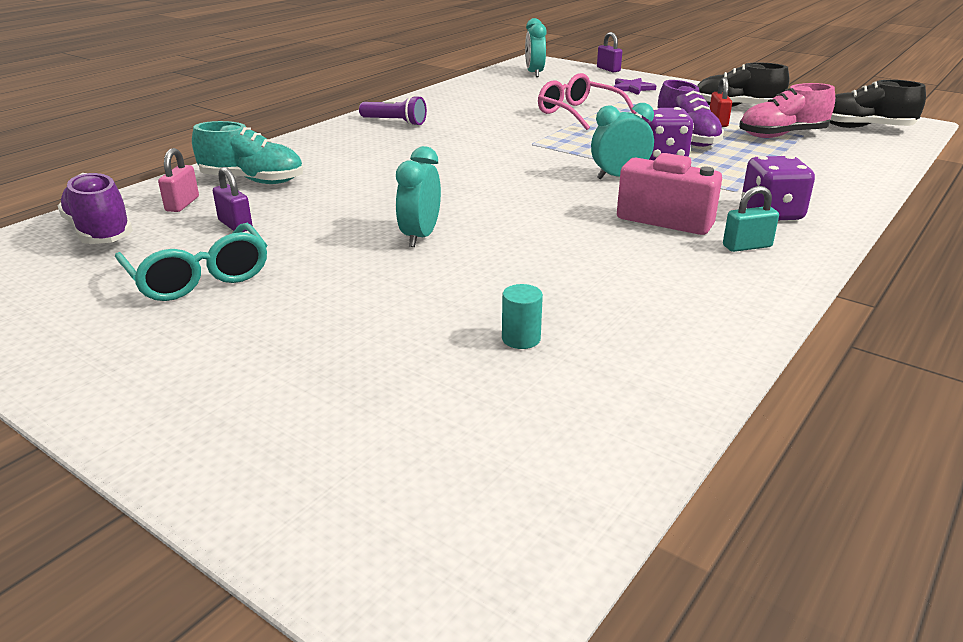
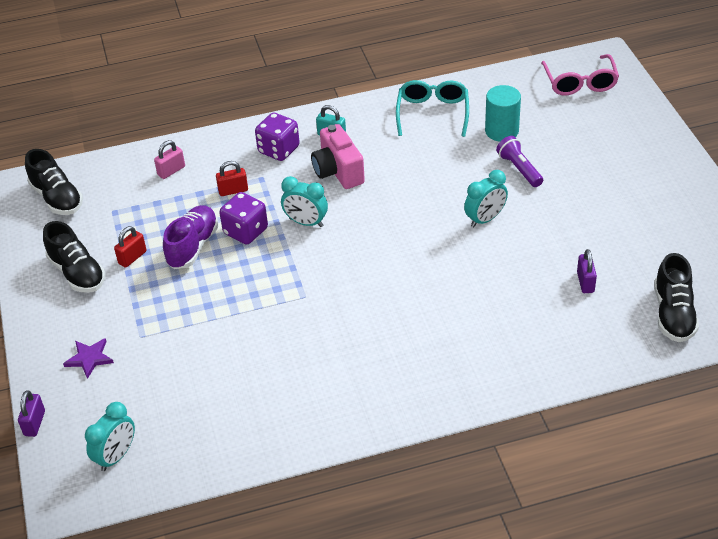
camera: 140 degrees left, 15 degrees up
(100, 232) = (673, 314): purple shoe -> black shoe
(182, 204) = (610, 327): pink padlock -> pink padlock (171, 171)
(199, 277) = (625, 237): turquoise glasses -> turquoise glasses (432, 113)
(252, 181) = (548, 339): turquoise shoe -> none
(395, 122) = (369, 395): purple flashlight -> purple flashlight (519, 169)
(521, 339) = (501, 131): turquoise cylinder -> turquoise cylinder, size x1.80
(578, 113) = (206, 331): pink glasses -> pink glasses (580, 83)
(737, 174) = (233, 190): none -> red padlock
(782, 135) = (126, 217): pink shoe -> none

